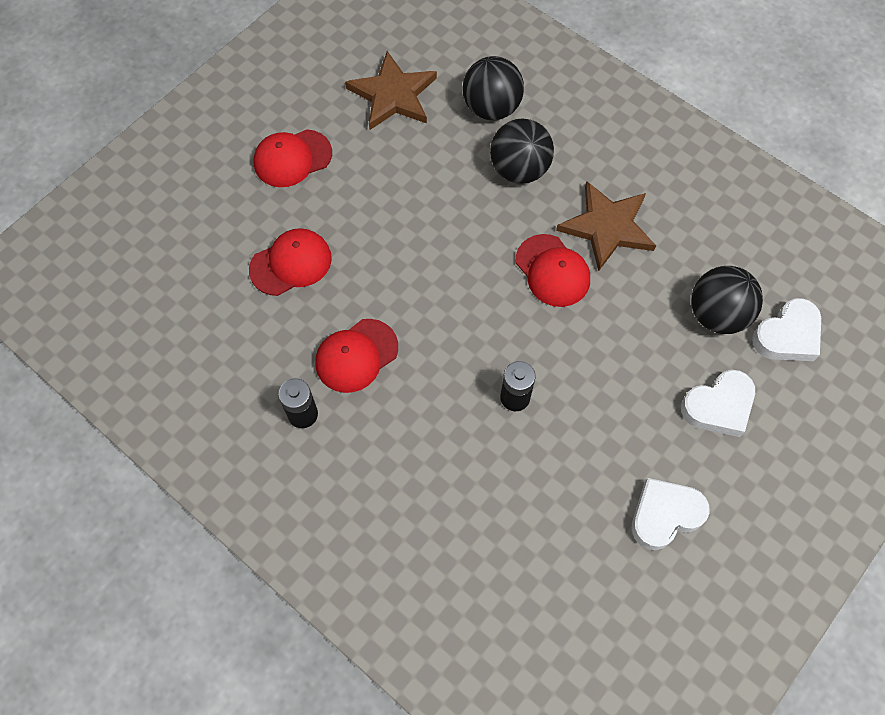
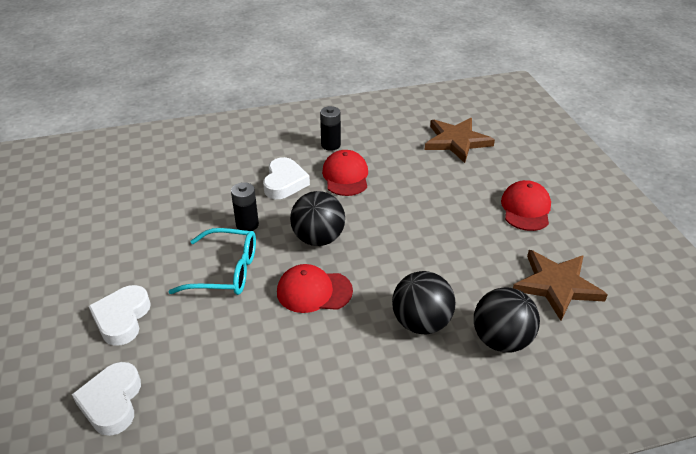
camera: 125 degrees right, 25 degrees down
(291, 263) = (436, 176): red cap -> none
(592, 365) = (225, 271): none -> turquoise glasses
(607, 227) = (319, 346): brown star -> brown star (456, 141)
(665, 515) = (103, 248): white heart -> white heart (284, 182)
(717, 315) = (179, 366): black ball -> black ball (318, 238)

